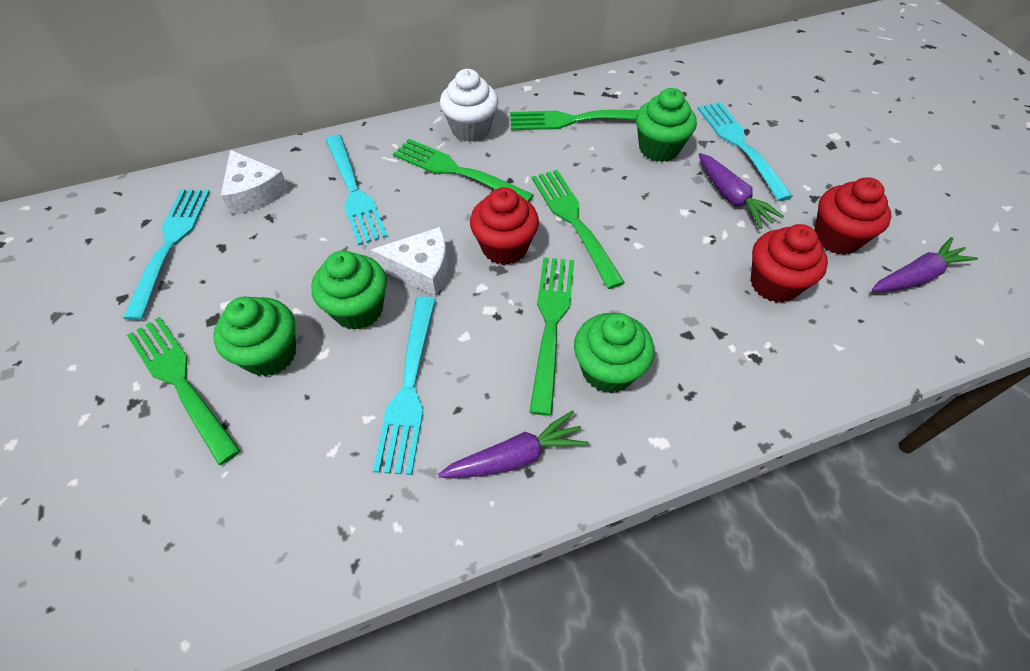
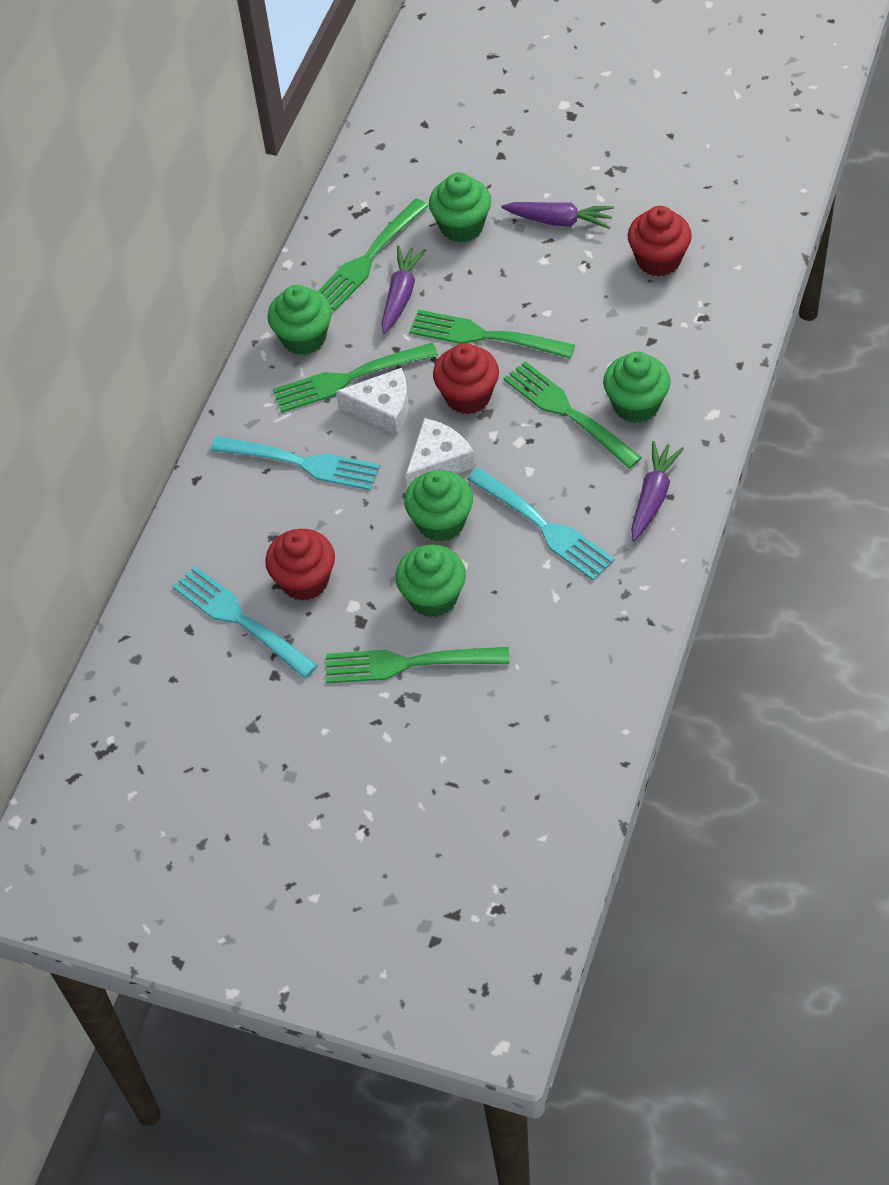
camera: 45 degrees left, 0 degrees up
(254, 192) = (229, 534): white cheese -> white cheese (383, 409)
(471, 129) = (304, 338): white cupcake -> green cupcake
(741, 146) = (514, 172): turquoise fork -> none
(836, 238) = (656, 191): red cupcake -> red cupcake (304, 581)
(916, 276) = (729, 177): purple carrot -> purple carrot (401, 295)

